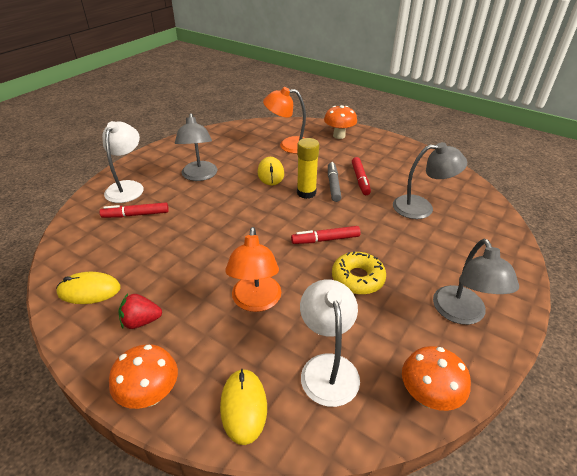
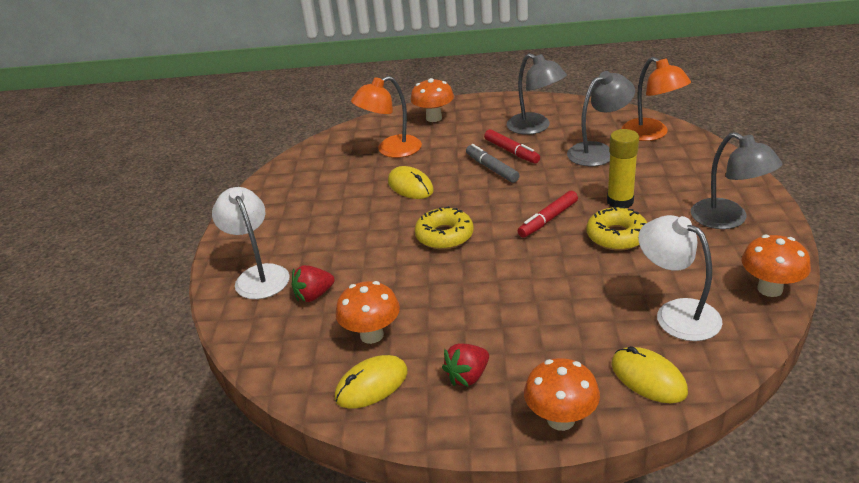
camera: 30 degrees left, 5 degrees down
(130, 258) = (371, 335): none -> orange mushroom
(136, 215) = (314, 295): red marker -> red strawberry
(199, 176) = (331, 224): grey lamp -> grey lamp (535, 127)
(249, 216) = (444, 236): none -> yellow donut
(256, 302) = (553, 301): orange lamp -> orange lamp (652, 134)
(306, 193) = (474, 187): yellow glue stick -> yellow glue stick (620, 201)

